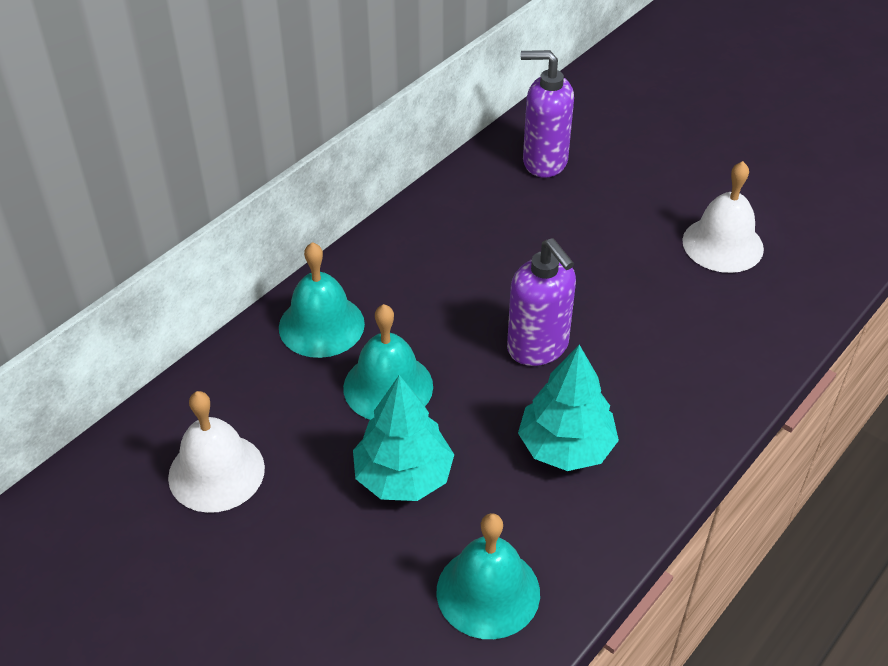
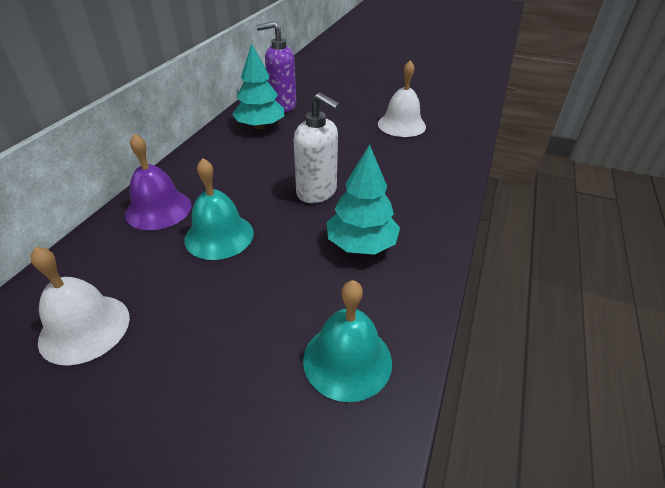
camera: 20 degrees left, 5 degrees down
(321, 325) = (158, 209): turquoise bell -> purple bell
(403, 476) = (249, 292): turquoise tree -> turquoise tree (260, 126)
(538, 347) = (317, 192): purple soap dispenser -> white soap dispenser

